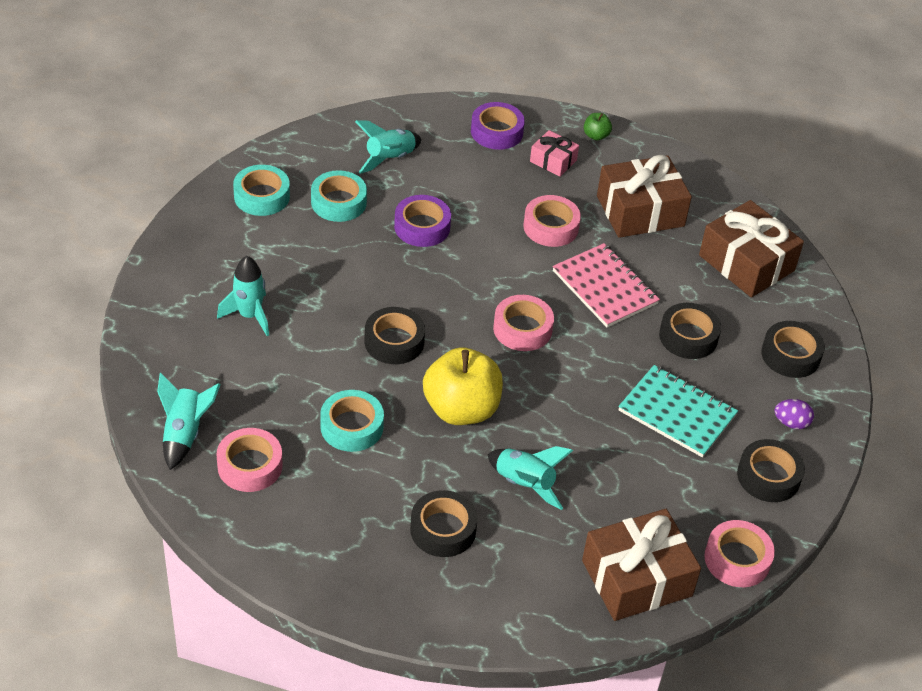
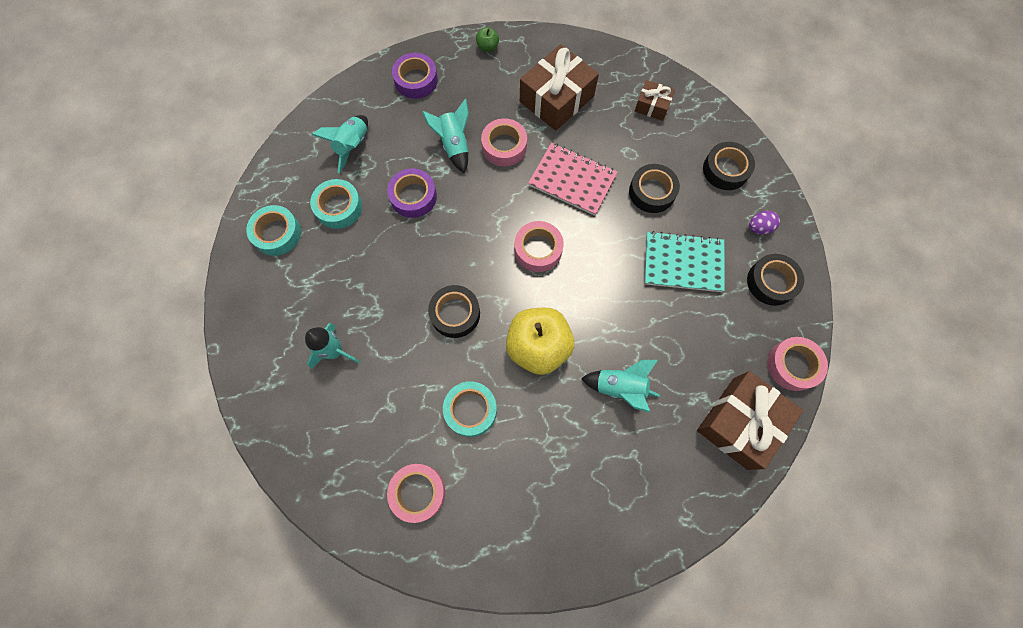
camera: 25 degrees left, 25 degrees up
(184, 434) = (351, 493): turquoise rocket -> turquoise rocket (454, 145)
(443, 529) = (589, 463): black tape -> none
(553, 161) = (471, 86): pink gift -> none
(746, 263) = (652, 106): brown gift -> brown gift, size x0.52

